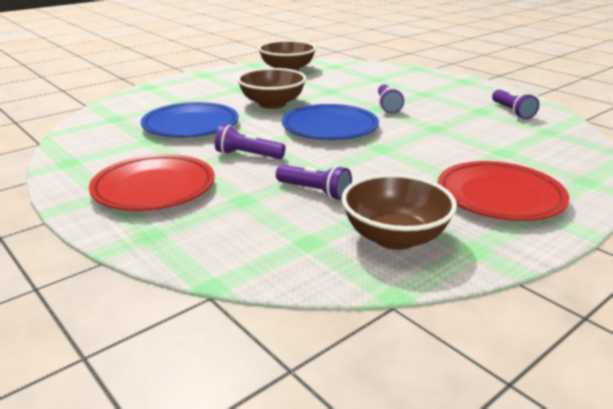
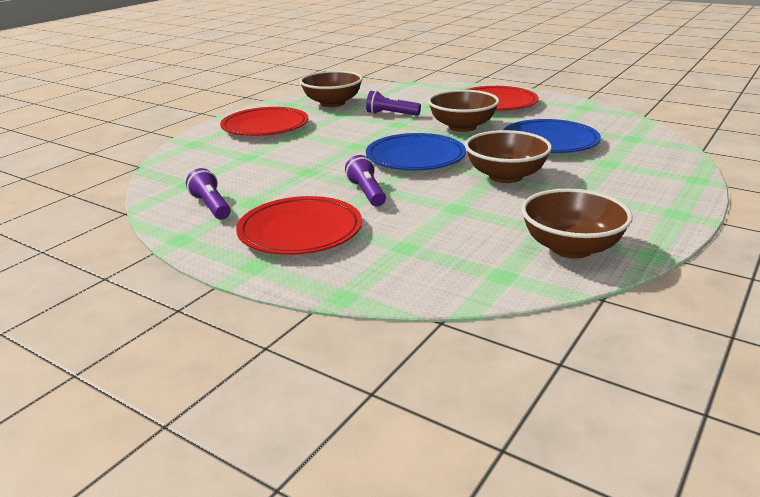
camera: 165 degrees right, 0 degrees up
(248, 155) = (462, 127): purple flashlight -> brown bowl
(439, 91) = (300, 231): none -> red plate

